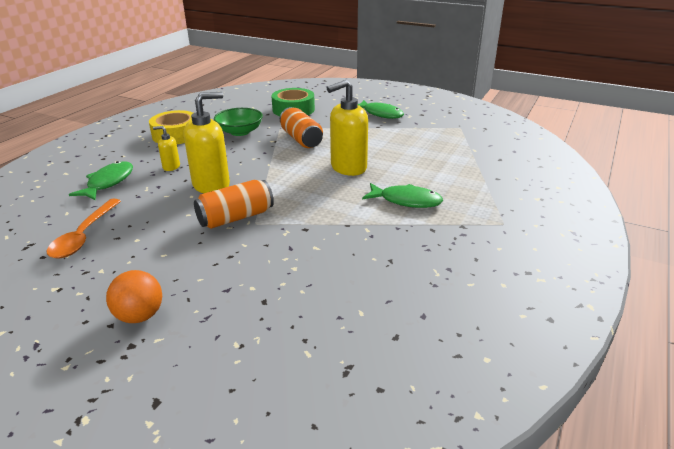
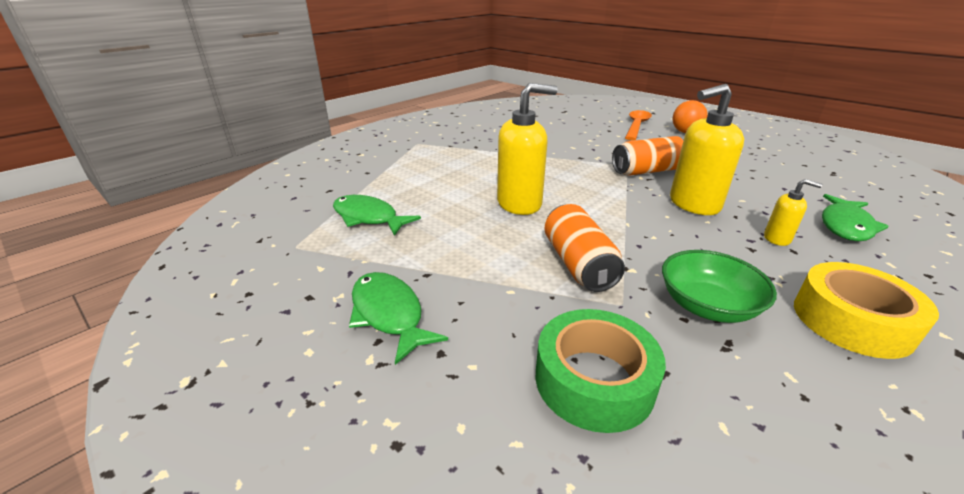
camera: 165 degrees left, 0 degrees up
(83, 236) = (788, 174): orange spoon -> orange spoon (636, 126)
(406, 201) = (479, 165): green fish -> green fish (369, 218)

